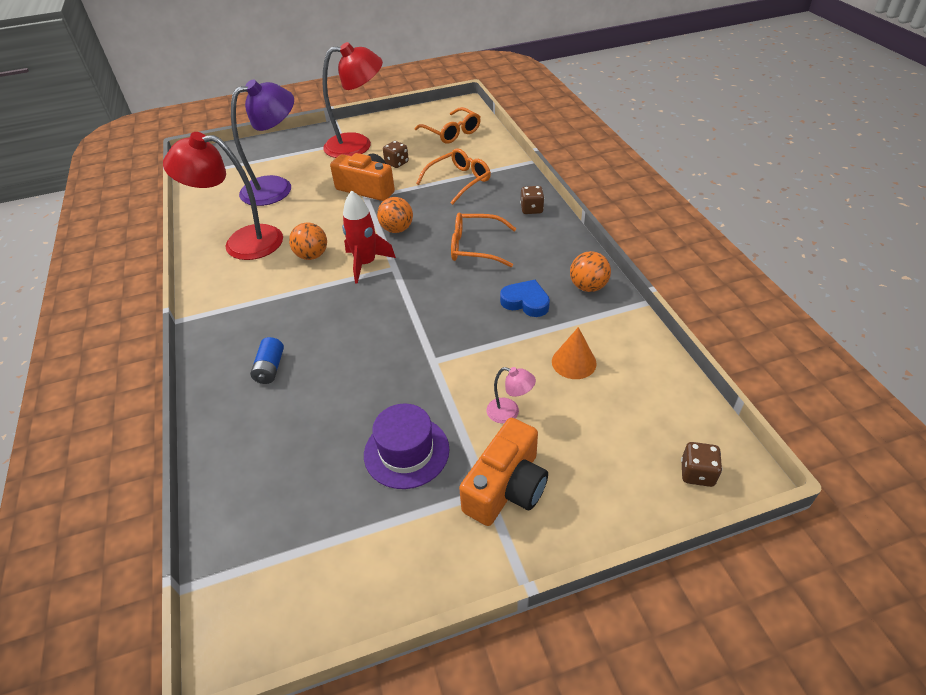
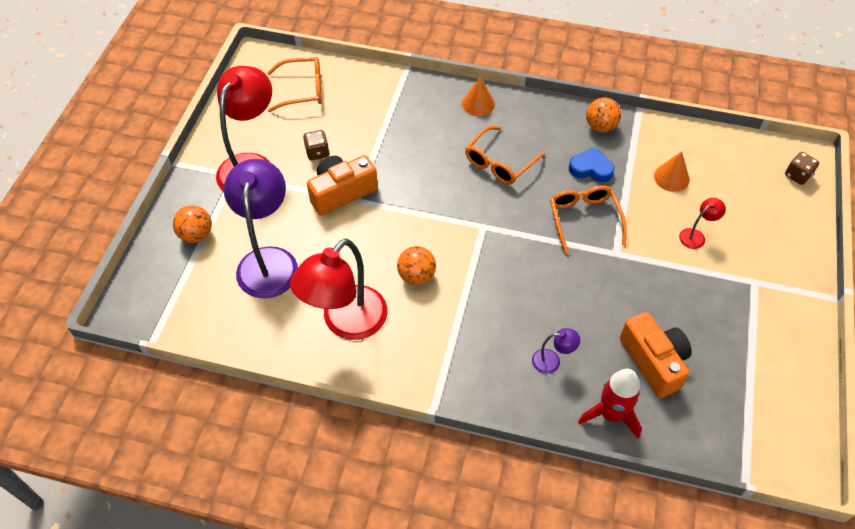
camera: 60 degrees left, 10 degrees up
(270, 368) = (552, 361): blue battery -> purple lamp
(366, 264) = (462, 243): red rocket -> red rocket (611, 414)
(397, 229) = (429, 200): orange ball -> orange ball (196, 235)
(406, 452) = (697, 309): purple hat -> none
(459, 181) = (392, 125): orange glasses -> orange glasses (584, 219)
(506, 487) = (758, 270): orange camera -> orange camera (653, 361)
(509, 412) = (696, 236): pink lamp -> red lamp
(525, 302) = (591, 169): blue heart -> blue heart turned 45 degrees clockwise
(531, 209) = (478, 104): brown dice -> orange cone

